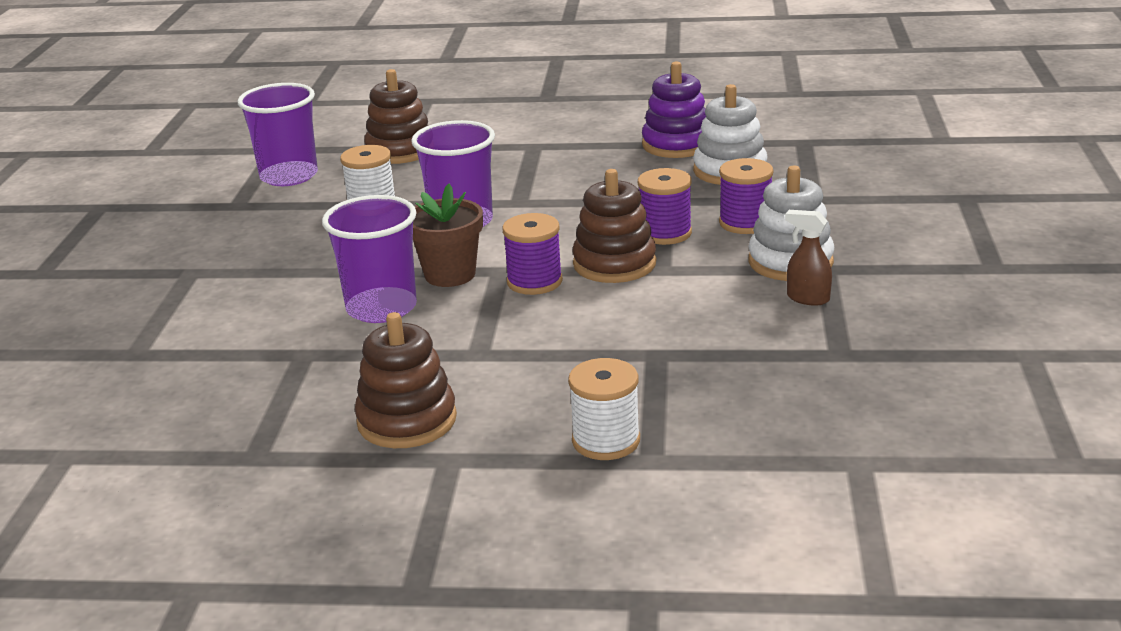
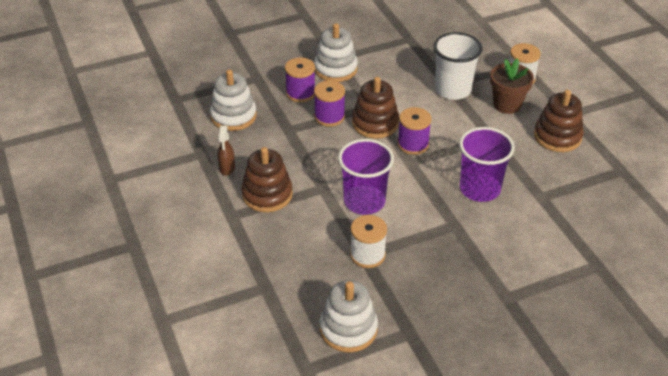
camera: 120 degrees left, 15 degrees up
(289, 176) = (348, 329): purple cup -> white stacking toy
(400, 150) = (272, 285): brown stacking toy -> brown stacking toy (267, 194)
(450, 274) = (428, 179): brown flower pot -> brown flower pot (507, 104)
(637, 354) = (452, 90): none -> white cup
(677, 144) = (201, 148): purple stacking toy -> none
(807, 298) = (368, 56): brown spray bottle -> brown spray bottle (227, 168)

